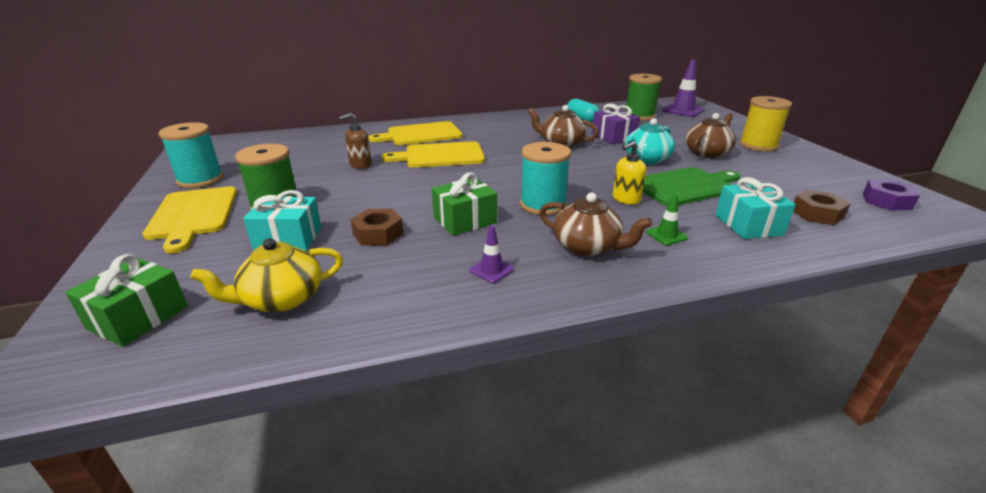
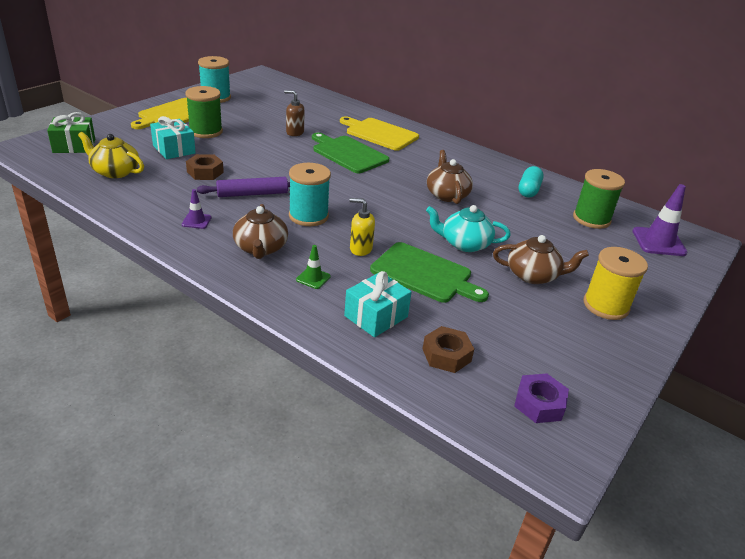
camera: 50 degrees right, 5 degrees up
(440, 155) = (348, 154): yellow cutting board -> green cutting board
(465, 220) = (252, 194): green gift -> purple rolling pin
(613, 137) = (501, 216): purple gift -> none

